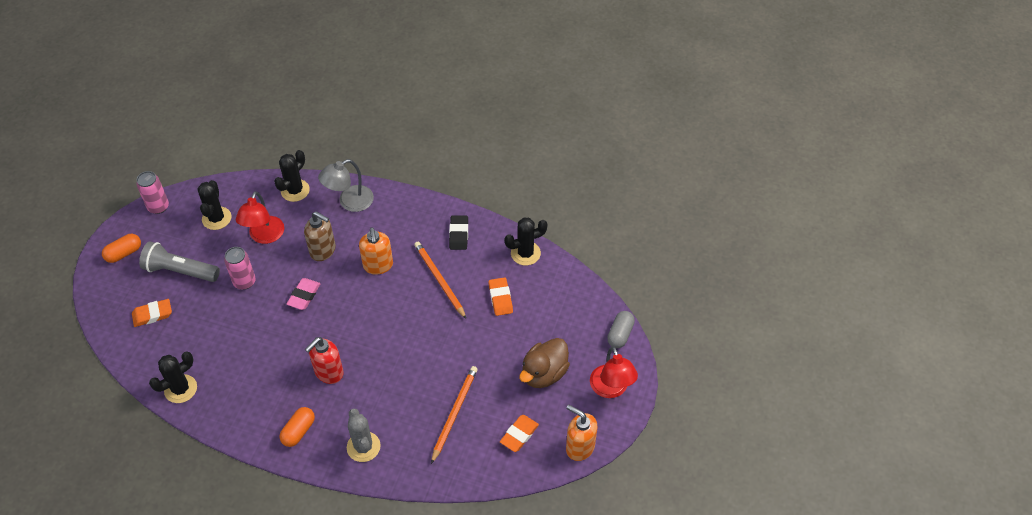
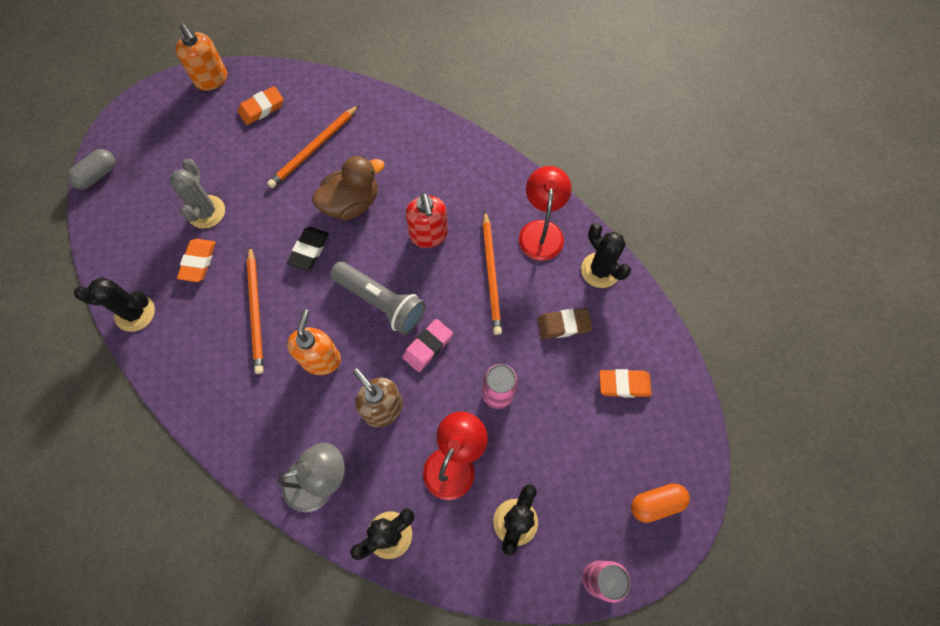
camera: 160 degrees left, 15 degrees up
(180, 271) = (580, 443): grey flashlight -> grey flashlight (380, 302)
(180, 389) = (600, 270): black cactus -> black cactus turned 75 degrees clockwise
(204, 340) = (563, 325): none -> brown eraser
(269, 359) = (491, 274): none -> orange pencil
(298, 431) = (480, 181): orange capsule -> none
(328, 372) = (429, 235): red soap dispenser -> red soap dispenser turned 105 degrees clockwise
(363, 447) = (418, 144): grey cactus -> grey cactus (206, 212)
(458, 234) = (200, 371): black eraser -> black eraser (309, 250)
(544, 373) = (202, 159): brown duck -> brown duck (351, 203)
(611, 389) = (146, 122): red lamp -> red lamp (541, 231)

